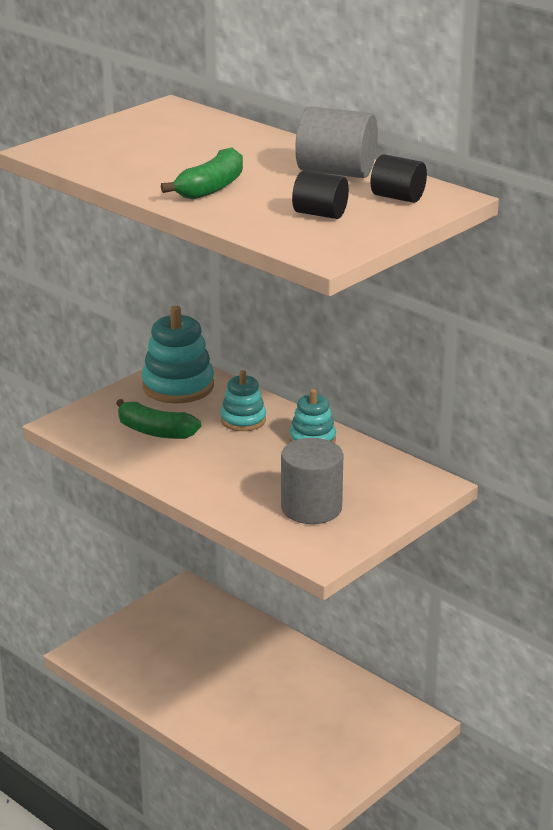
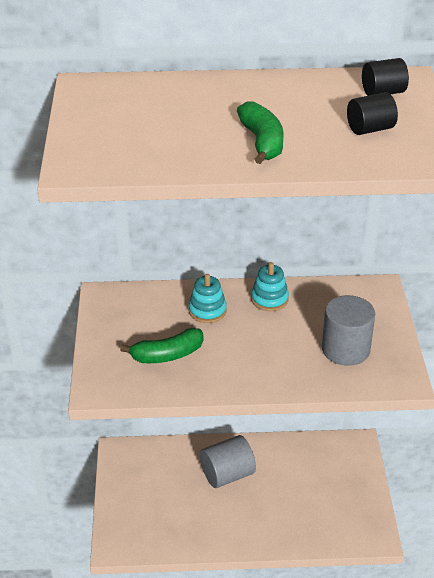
camera: 45 degrees left, 10 degrees up
(178, 386) = (126, 310): turquoise stacking toy -> none
(336, 172) = (307, 90): grey cylinder -> grey cylinder (227, 474)

